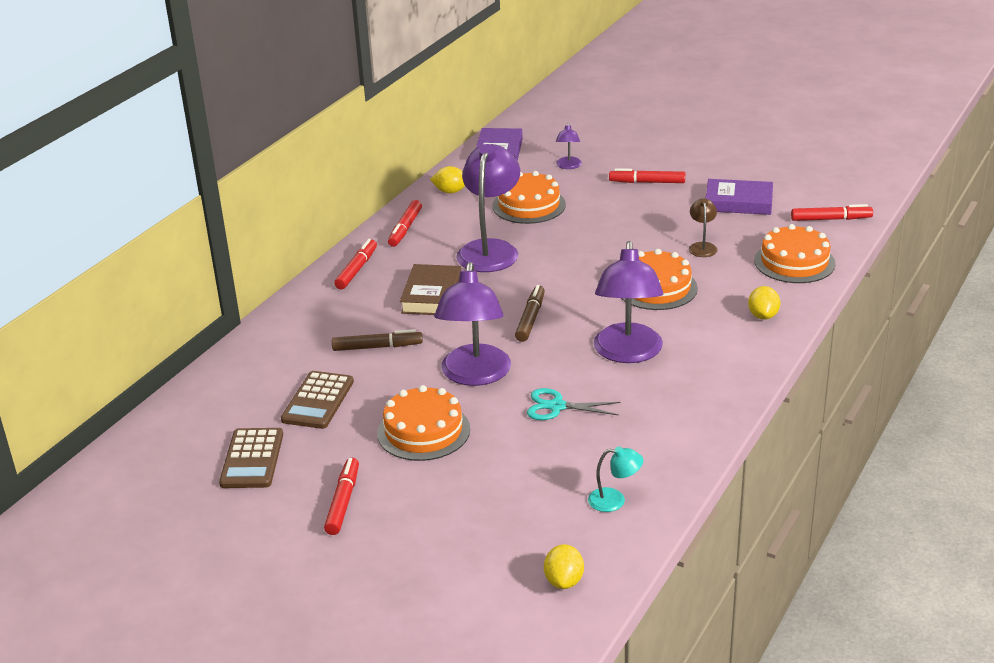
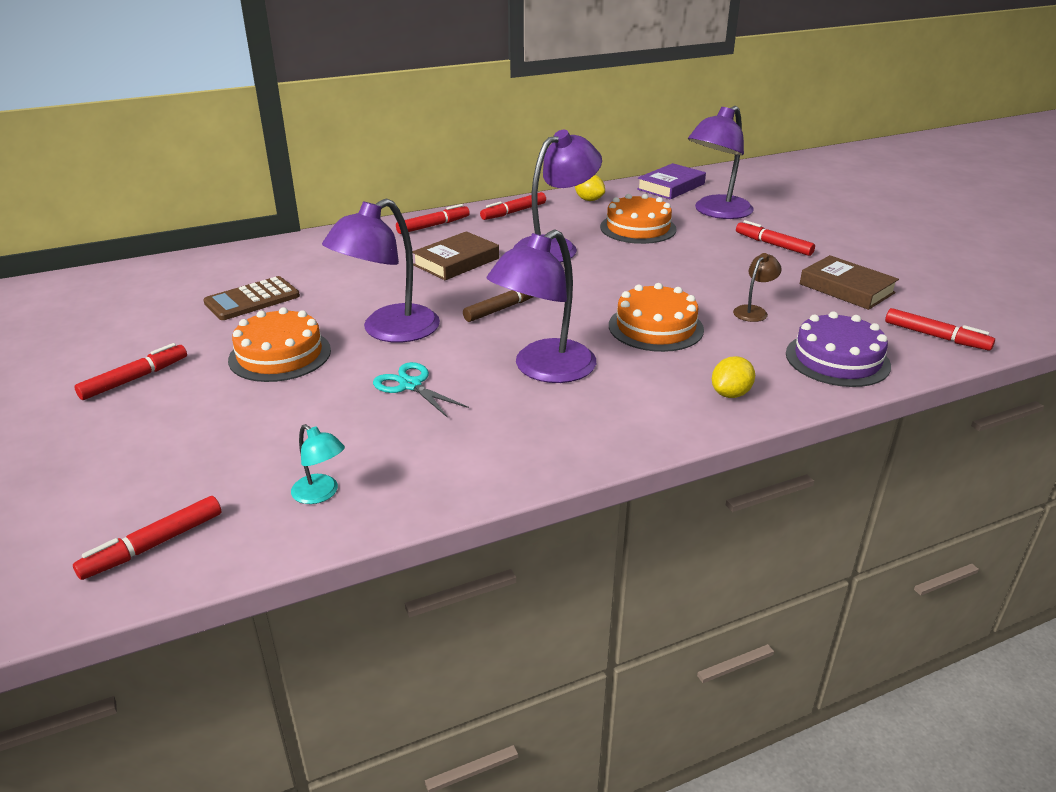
camera: 35 degrees right, 0 degrees up
(252, 459) = (141, 319): brown calculator -> none
(377, 347) = (356, 281): brown marker -> none
(564, 581) = (154, 545): yellow lemon -> red marker
(568, 166) = (716, 212): purple lamp -> purple lamp, size x2.17
(738, 202) = (846, 288): purple book -> brown book
(794, 262) = (837, 359): orange cake -> purple cake

